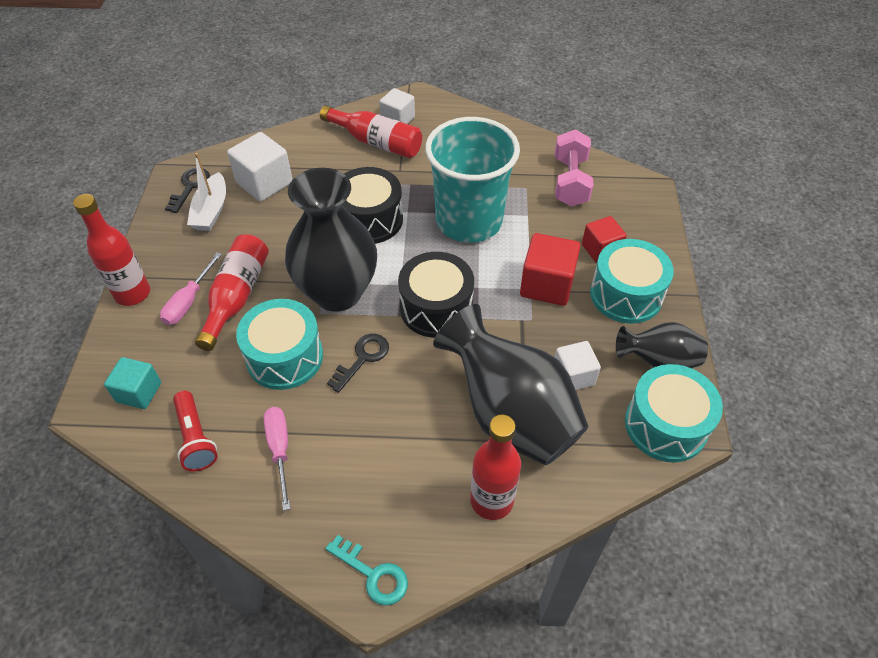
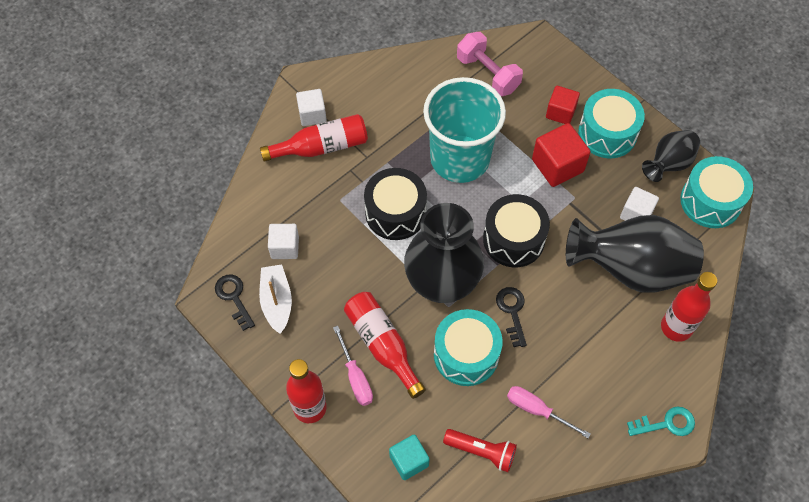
camera: 45 degrees left, 10 degrees up
(211, 211) = (277, 302): white boat -> white boat turned 150 degrees counterclockwise
(264, 183) = (285, 247): white cube -> white cube, size x0.66

